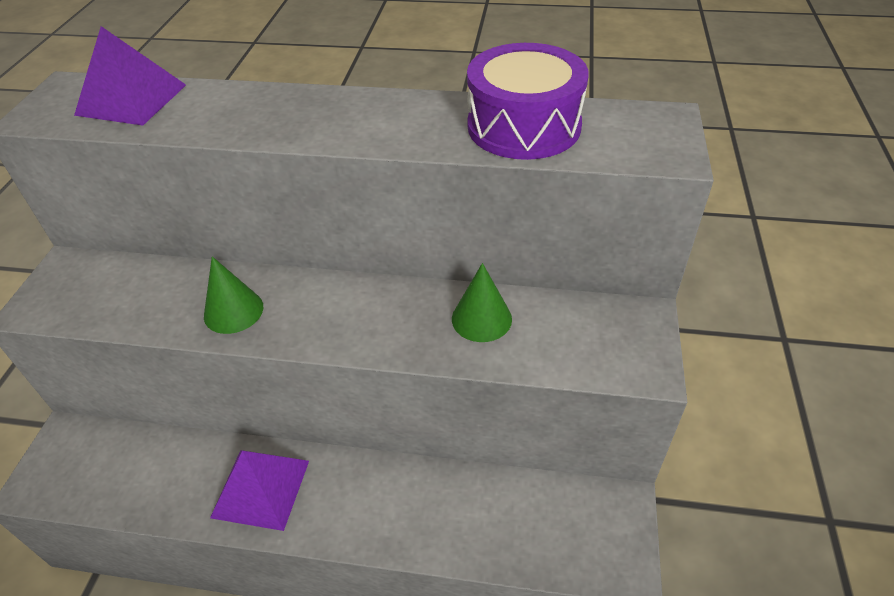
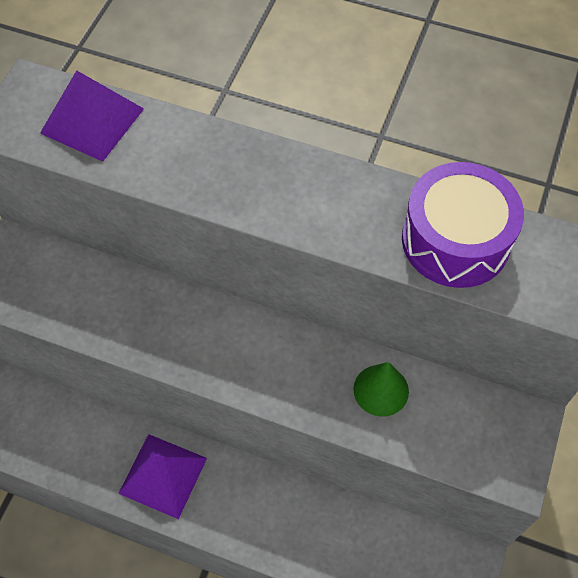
camera: 10 degrees right, 15 degrees up
(233, 311) = (161, 332): green cone -> none

